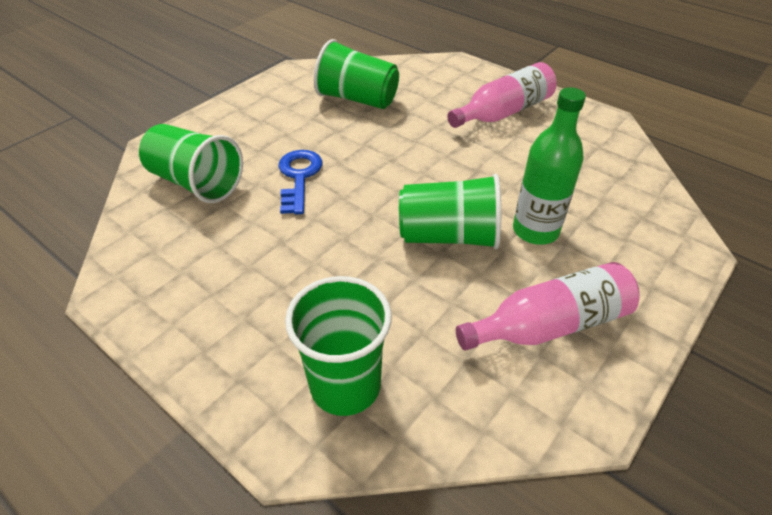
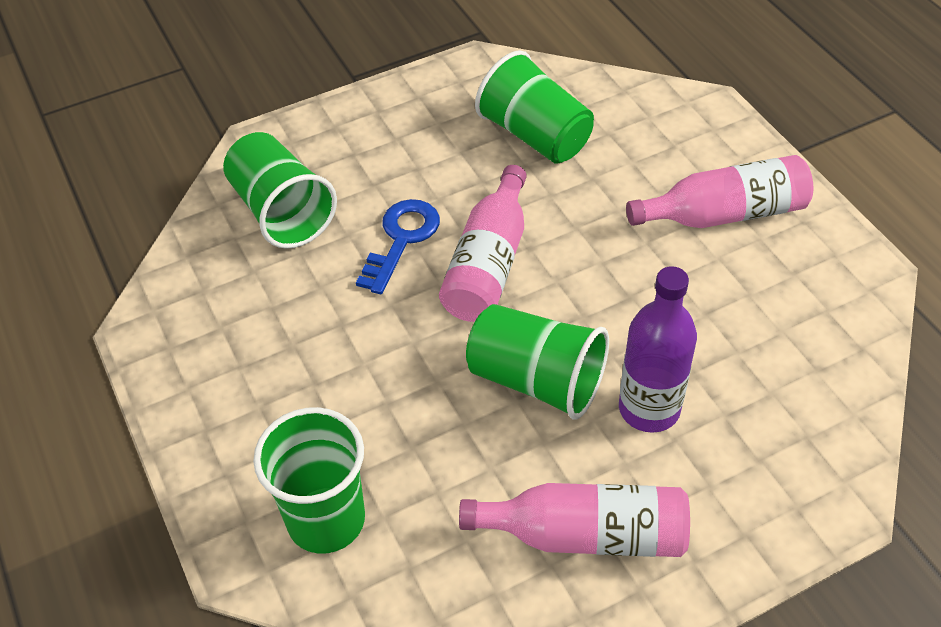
camera: 25 degrees right, 5 degrees up
(370, 175) = (488, 263): none -> pink bottle
(535, 230) = (649, 409): green bottle -> purple bottle

